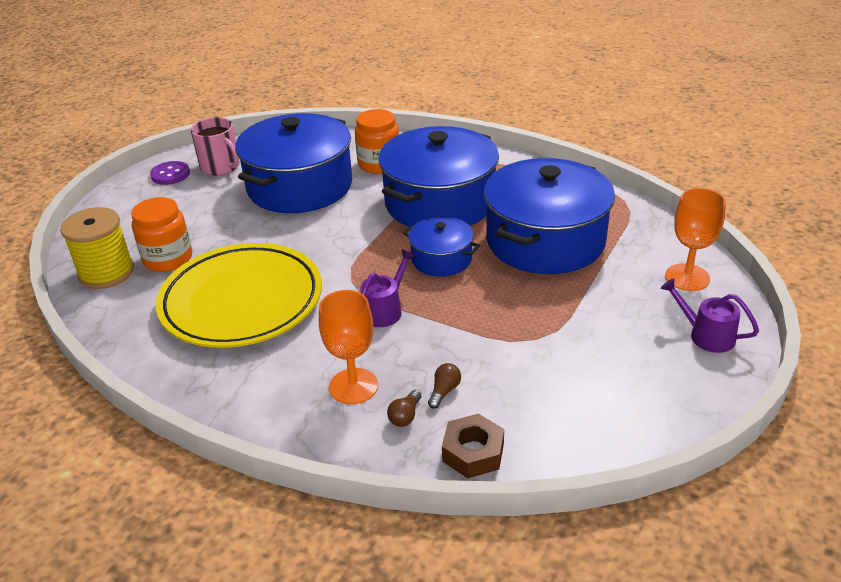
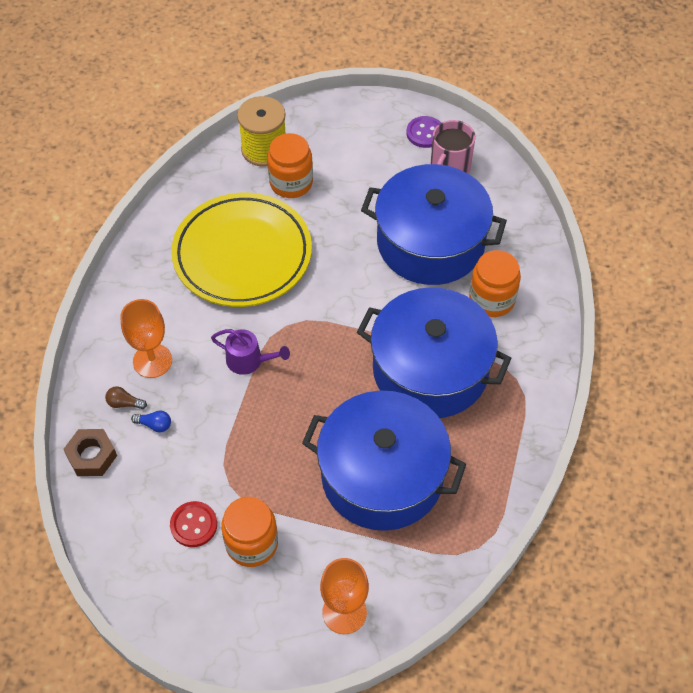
camera: 75 degrees right, 20 degrees up
(441, 259) = (332, 389): blue pot -> none
(444, 391) = (154, 425): brown light bulb -> blue light bulb
(582, 369) = (194, 525): none -> red button
(609, 329) = (252, 543): none -> orange jar
(706, 335) = (255, 628): purple watering can -> none

